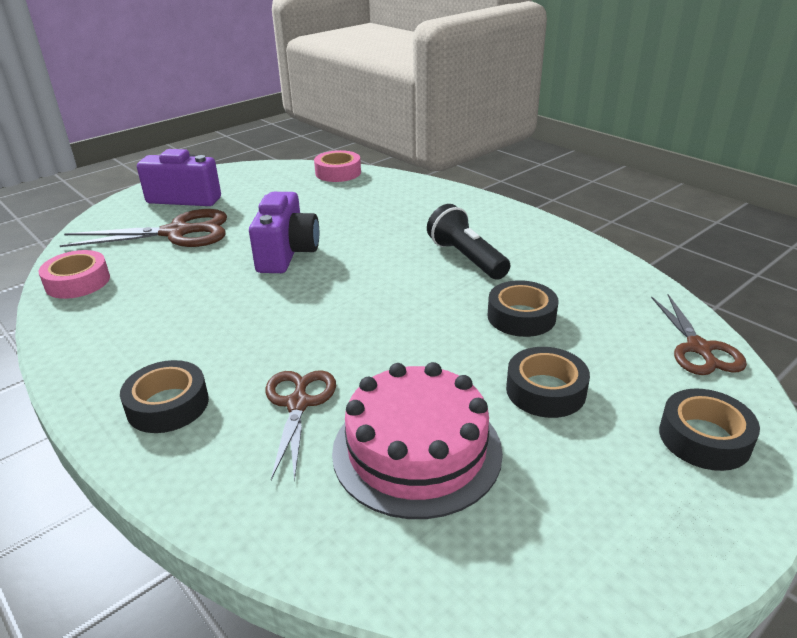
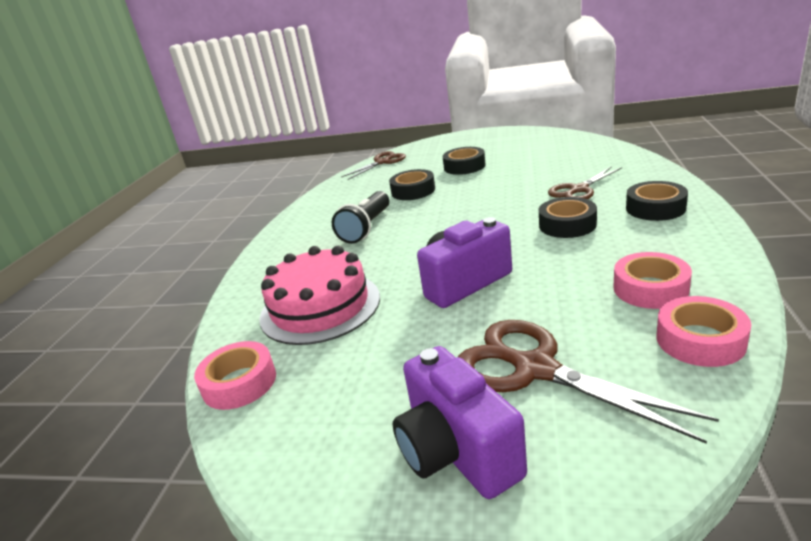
camera: 125 degrees left, 5 degrees down
(128, 303) = (650, 288): none -> pink tape
(417, 450) = (547, 164): pink cake -> pink cake (320, 307)
(704, 438) = (444, 145): black tape -> black tape (567, 225)

